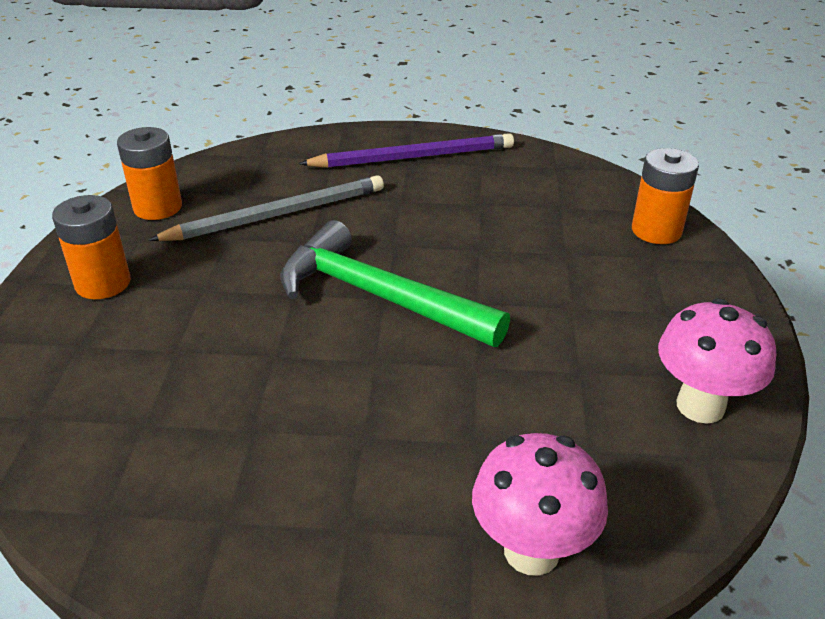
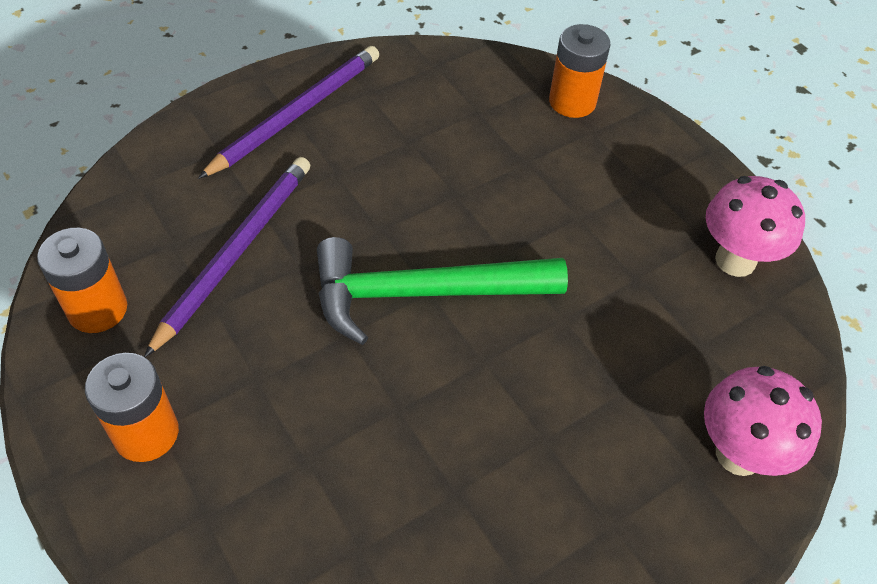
camera: 40 degrees left, 15 degrees up
(277, 215) = (236, 252): grey pencil -> purple pencil

